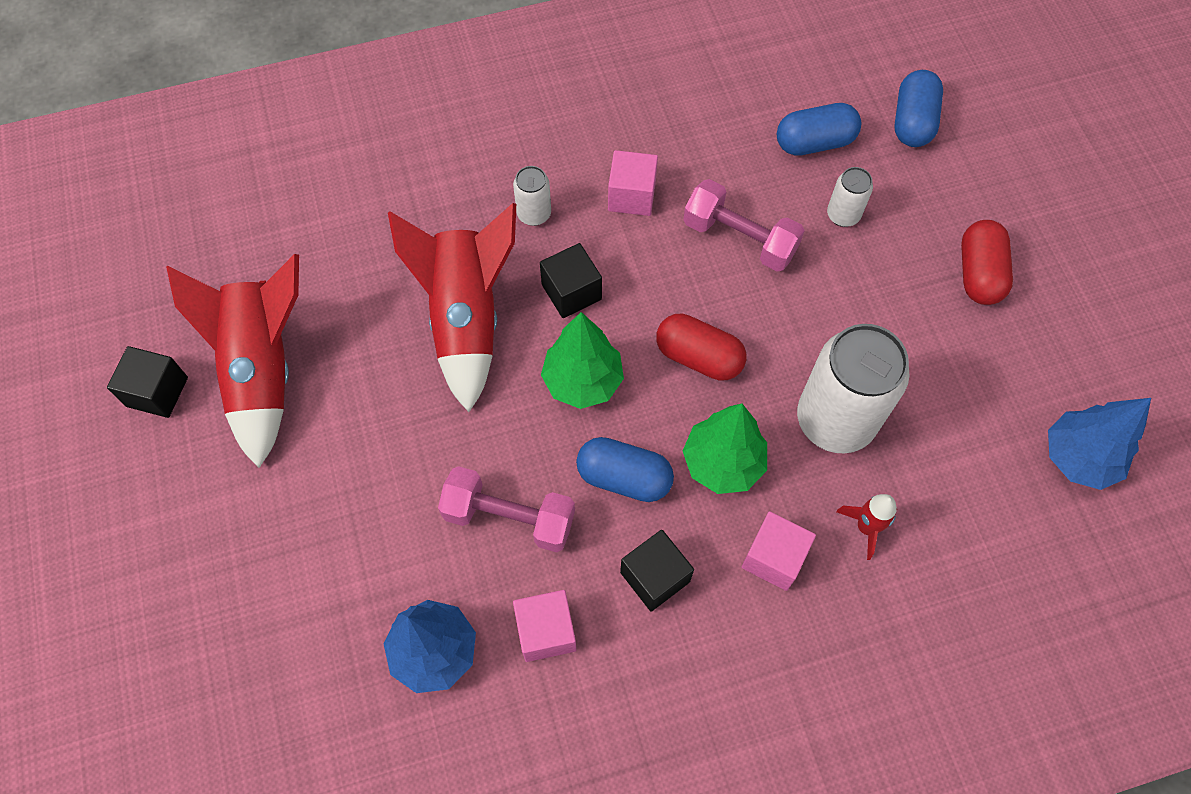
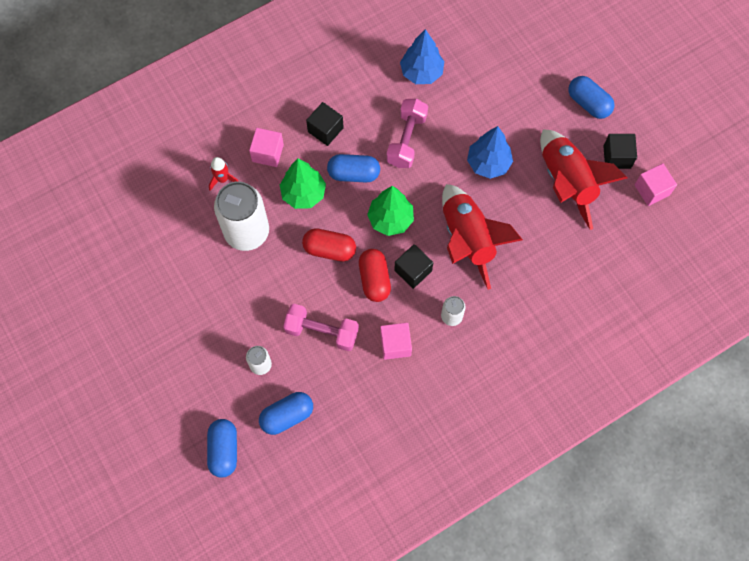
camera: 165 degrees right, 5 degrees up
(152, 502) = (588, 103): none -> blue capsule
(509, 517) = (406, 140): pink dumbbell -> pink dumbbell turned 75 degrees counterclockwise
(546, 631) = (371, 93): pink cube -> pink cube (652, 190)
(979, 273) = (172, 345): red capsule -> red capsule (374, 279)
(1078, 458) = (111, 243): blue tree -> blue tree (488, 163)

